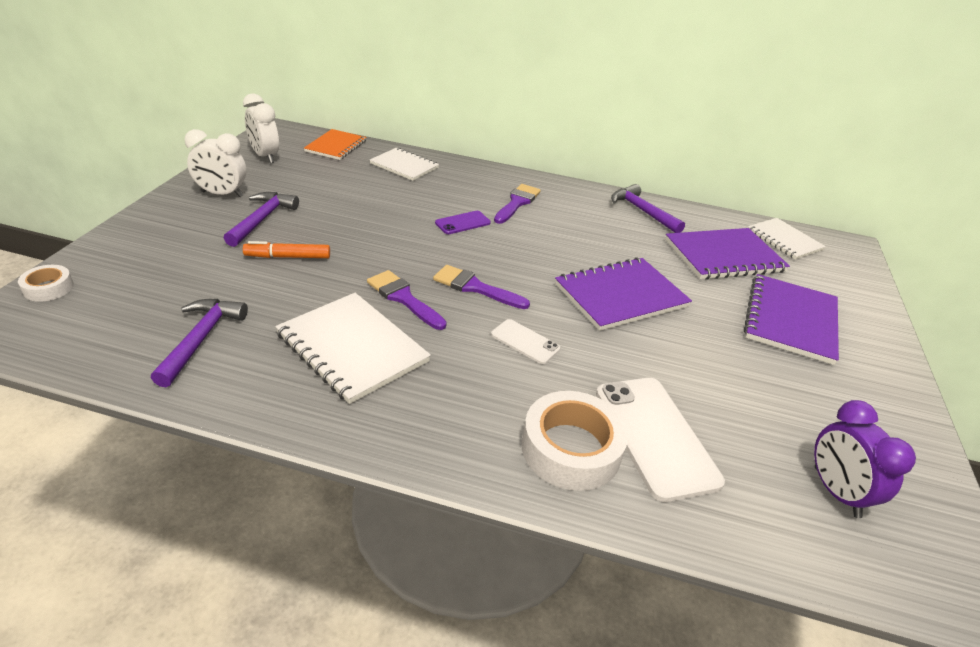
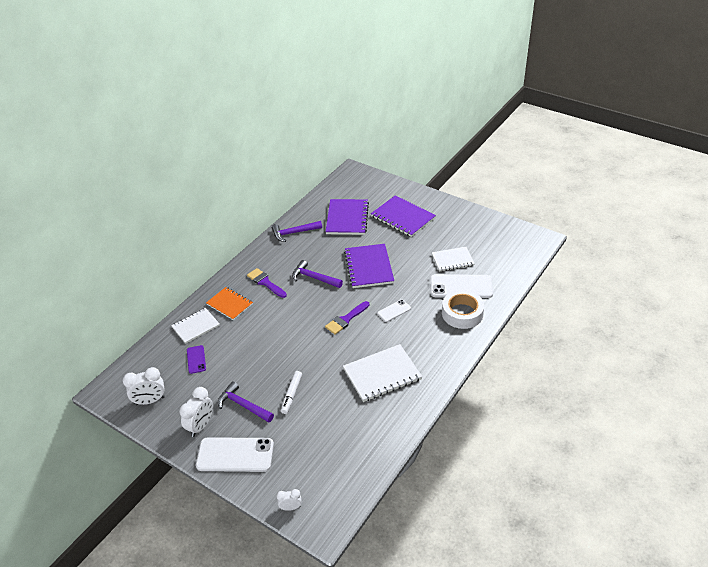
camera: 65 degrees left, 5 degrees up
(48, 288) = (290, 507): white tape -> white clock
(165, 226) = (235, 455): none -> white phone
(201, 339) = (359, 434): purple hammer -> purple hammer (314, 278)
(288, 257) = (291, 394): orange marker -> white marker
(336, 146) = (149, 359): orange notebook -> orange notebook (229, 304)
(403, 298) = (347, 349): purple brush -> none
(462, 223) = (280, 311): purple phone -> purple phone (196, 359)
(784, 240) = (340, 191): white notebook -> white notebook (452, 260)
(835, 492) = (497, 249): purple clock -> none

